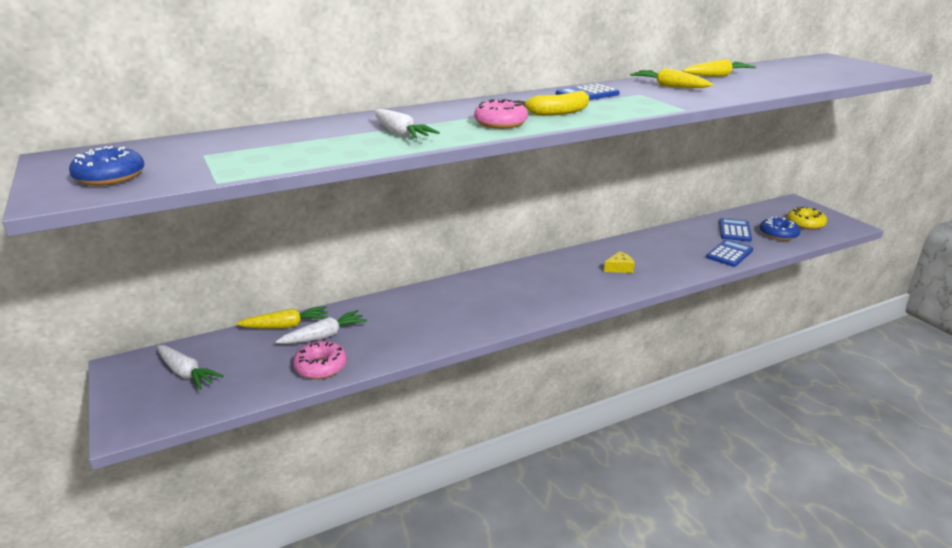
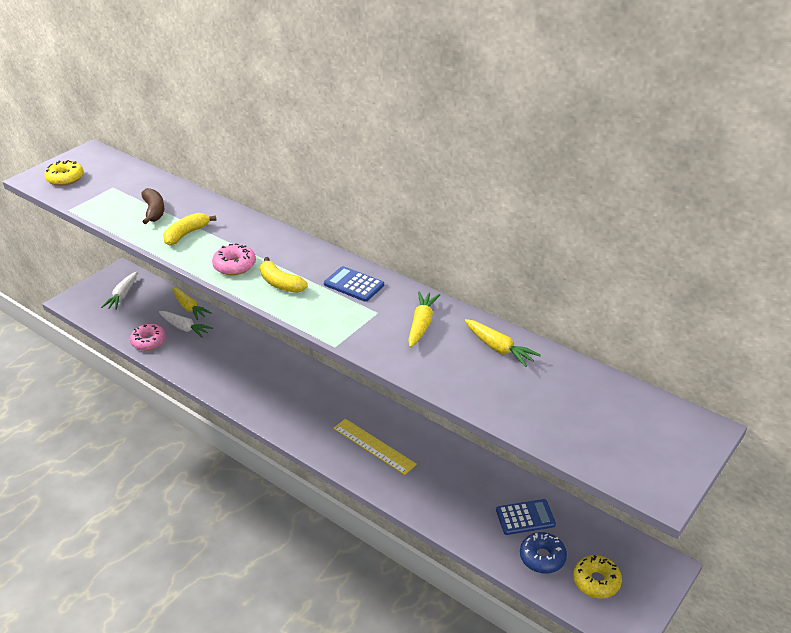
camera: 65 degrees right, 10 degrees up
(110, 177) = (65, 178): blue donut -> yellow donut
(316, 141) = (154, 211): none -> brown banana
(400, 134) = (186, 234): white carrot -> yellow banana
(619, 268) = (374, 446): yellow cheese -> yellow ruler
(729, 254) = (458, 520): blue calculator -> none

